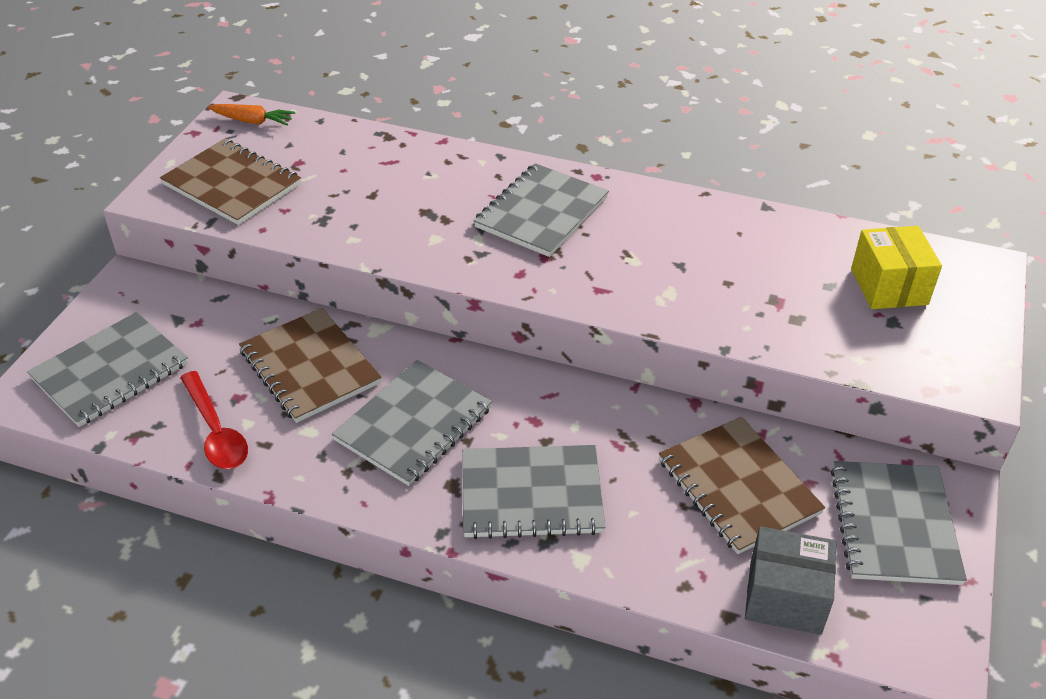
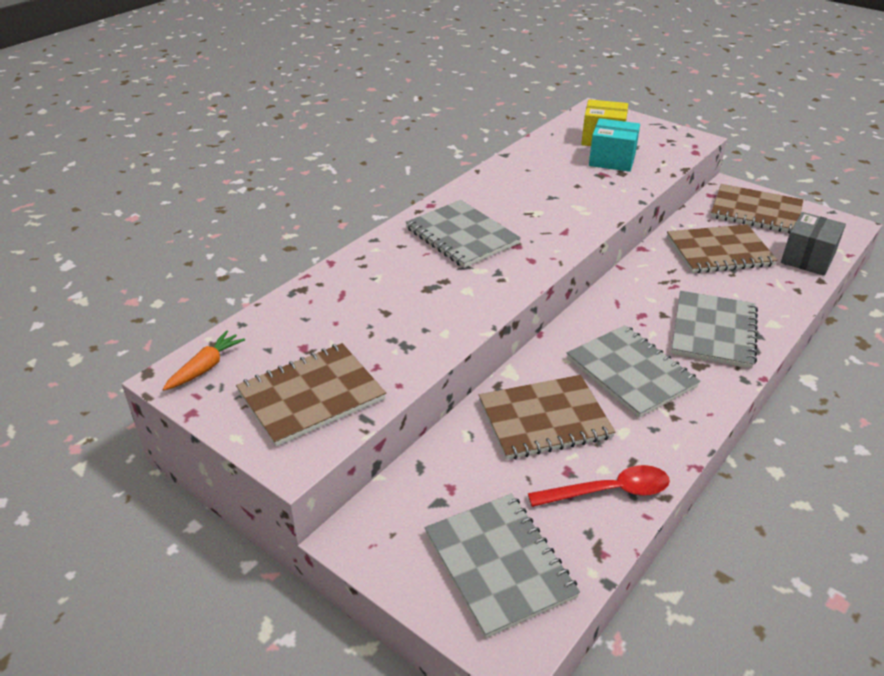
camera: 70 degrees left, 5 degrees down
(828, 304) = (612, 160): none -> turquoise box
(894, 525) = (756, 211): grey notebook -> brown notebook

